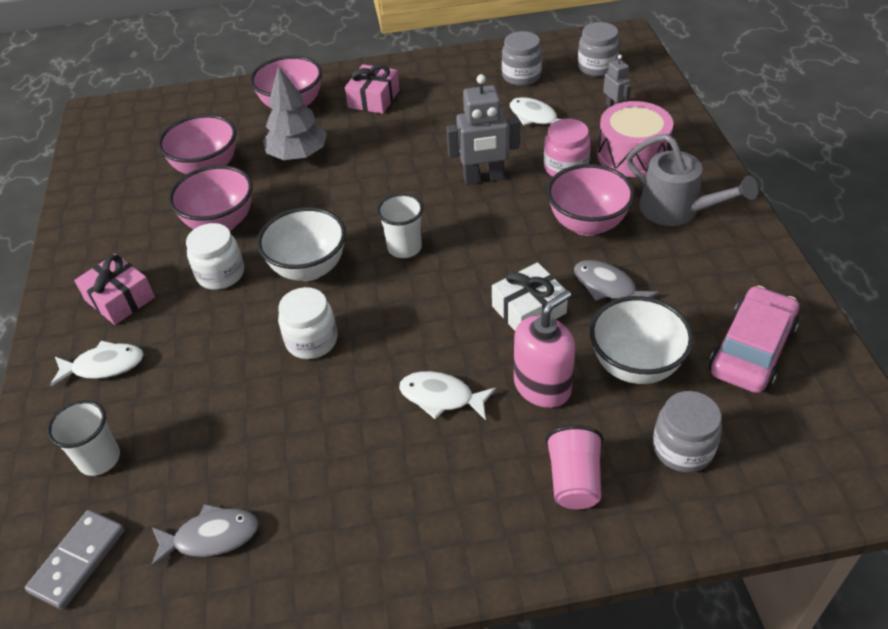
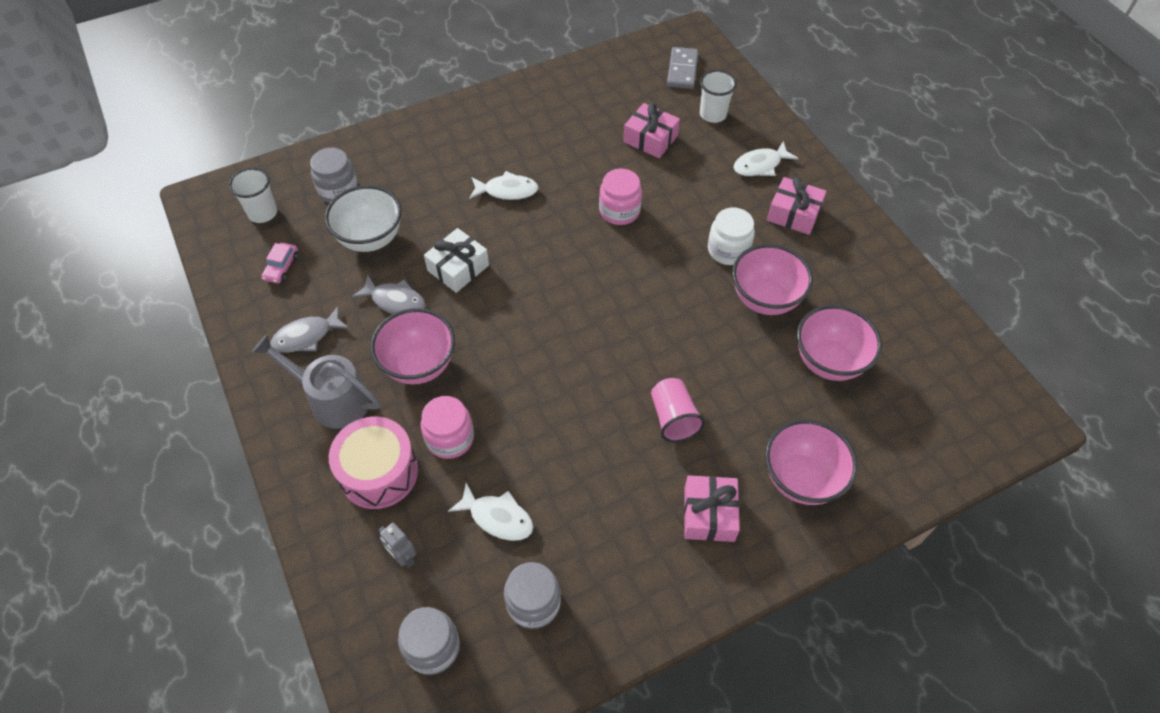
camera: 160 degrees right, 10 degrees up
(211, 537) = (615, 93): grey fish -> grey fish (306, 336)
(212, 436) = (650, 139): none -> pink gift
(298, 155) = (746, 400): grey tree -> none
(309, 269) = (656, 269): white bowl -> none
(312, 341) = (619, 211): white jar -> pink jar
(404, 248) = (582, 306): white cup -> white cup (263, 213)
(483, 178) = (534, 405): grey robot -> none
(542, 386) = (437, 211): pink soap dispenser -> none
(574, 480) = (408, 159): pink cup -> pink cup (673, 418)
(751, 350) = (282, 267): pink car -> pink car, size x0.48

